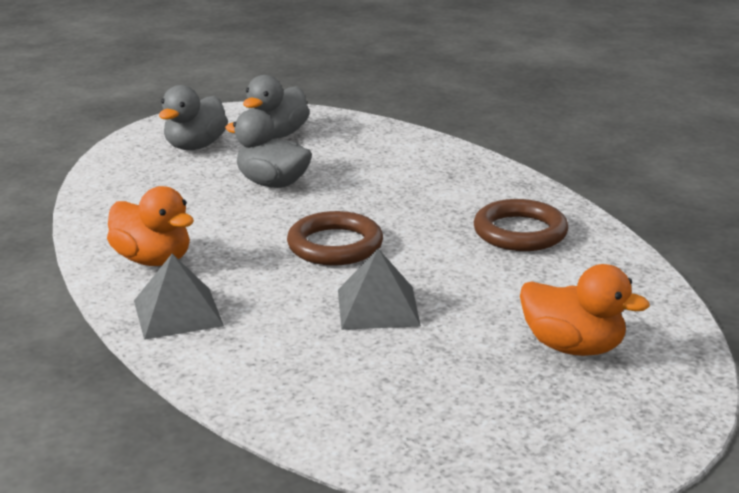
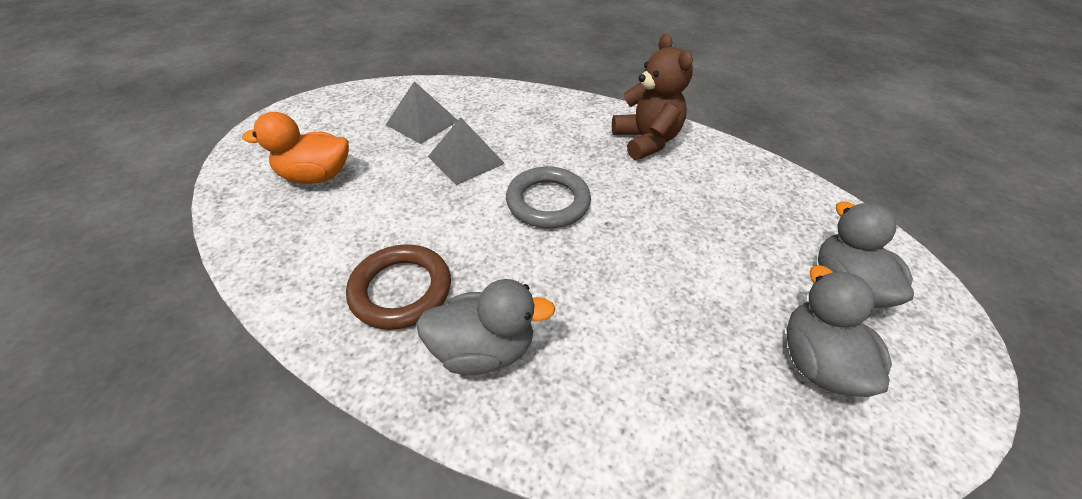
camera: 145 degrees right, 20 degrees up
(153, 260) = (646, 141): orange duck -> brown teddy bear
(178, 313) = (577, 115): grey pyramid -> grey pyramid (422, 123)
(272, 183) = (690, 258): grey duck -> grey duck (483, 349)
(335, 245) = (548, 202): brown ring -> grey ring

